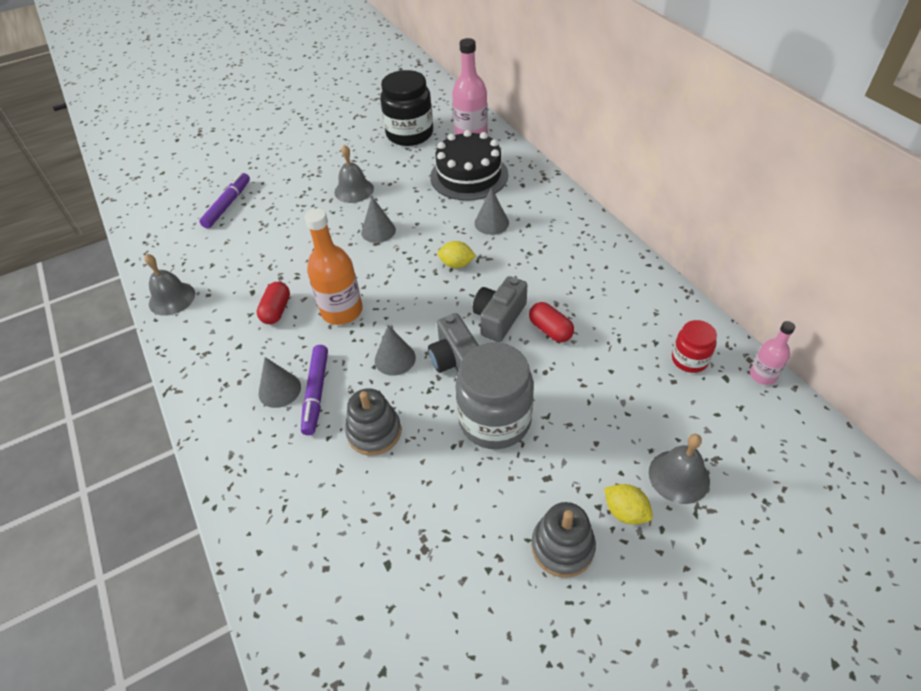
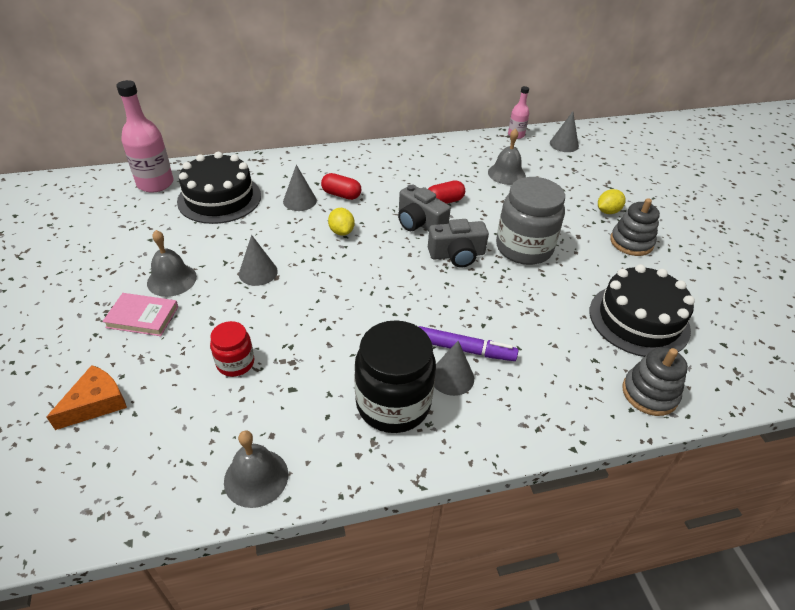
camera: 80 degrees left, 5 degrees down
(228, 205) = (96, 403): purple marker -> orange cheese
(276, 310) = (336, 369): red capsule -> red capsule (341, 195)
(310, 192) = (142, 317): none -> pink book
(342, 311) = (363, 316): orange bottle -> none
(374, 432) = (520, 316): grey stacking toy -> grey stacking toy (649, 393)
(395, 359) = (441, 290): grey cone -> grey cone (564, 144)
(402, 558) = (639, 320): none -> black cake
(409, 134) = (107, 221): black jar -> black jar (393, 404)
(456, 264) = (341, 231): yellow lemon -> yellow lemon turned 45 degrees counterclockwise
(679, 476) = (584, 185): grey bell -> grey bell (506, 174)
(689, 360) = (494, 154): red jar -> red jar (235, 363)

